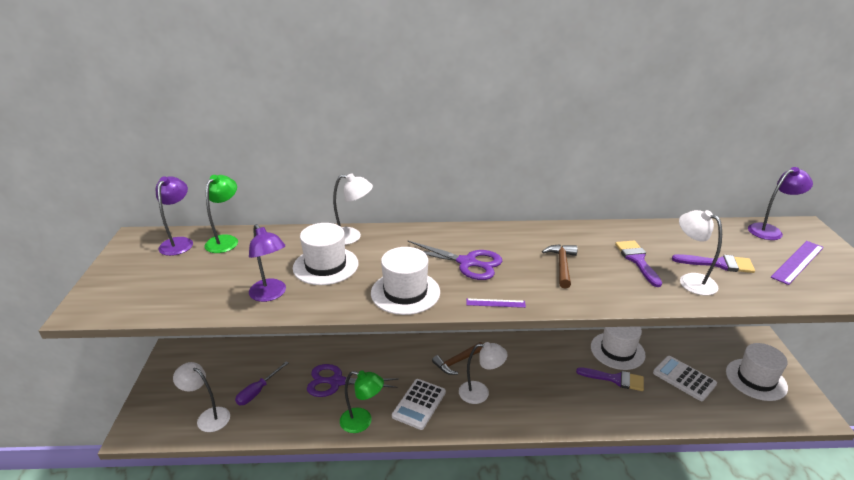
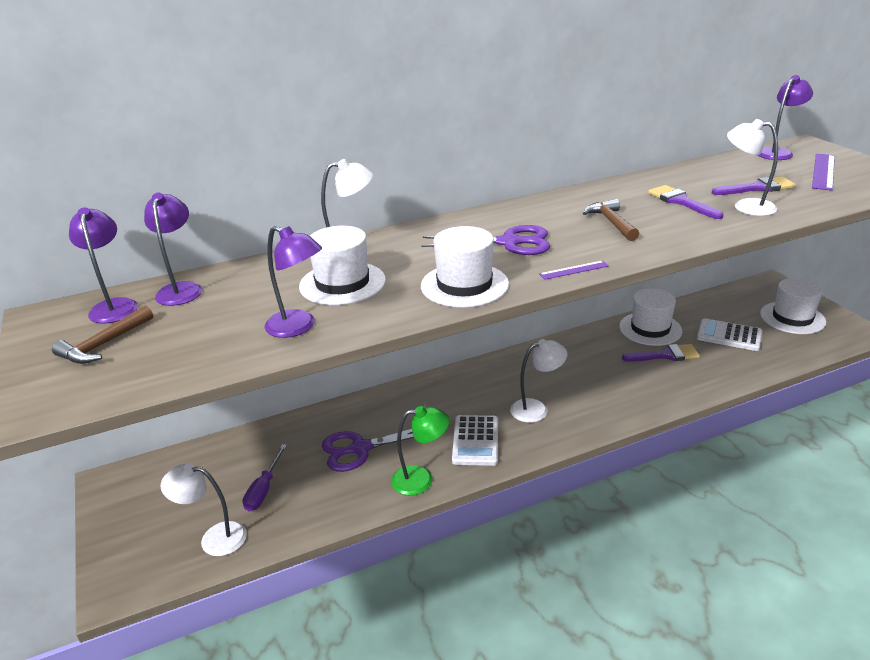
camera: 20 degrees left, 0 degrees up
(226, 240) = (181, 289): green lamp -> purple lamp
(457, 362) = (490, 386): brown hammer -> brown hammer (104, 344)

